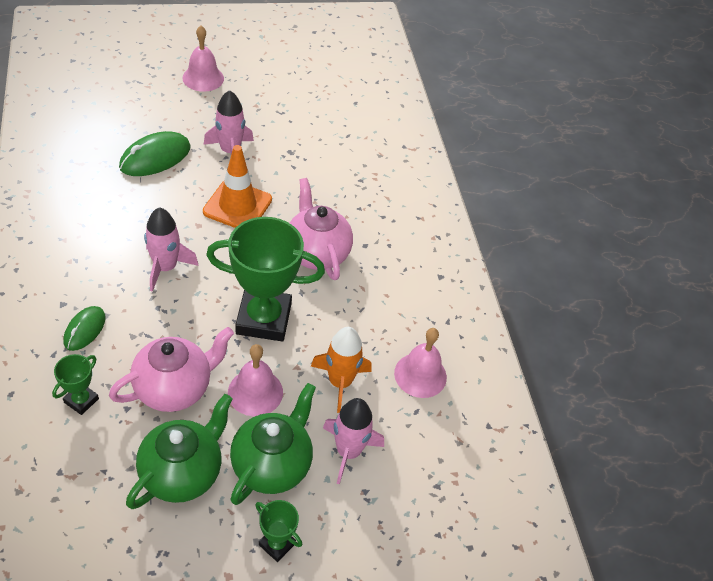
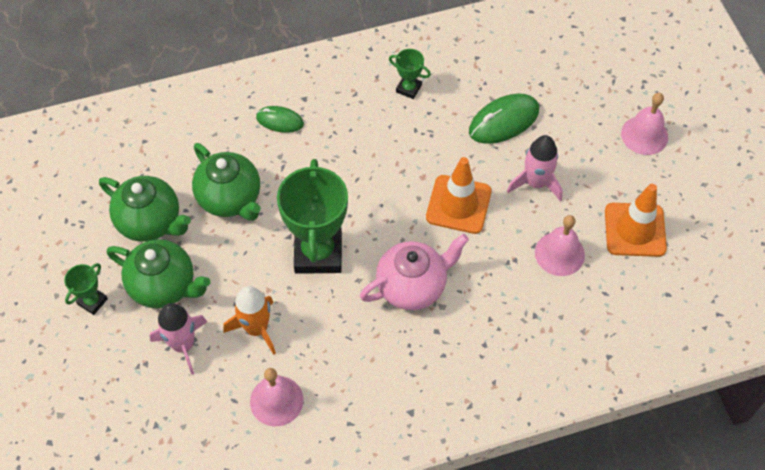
camera: 90 degrees right, 10 degrees up
(81, 400) = (209, 137): green trophy -> green trophy (408, 88)
(155, 157) = (503, 121): green mouse -> green mouse turned 75 degrees counterclockwise
(165, 267) = (362, 162): pink rocket -> none
(174, 388) = (230, 199): pink teapot -> green teapot
(255, 392) = (235, 260): pink bell -> pink bell (559, 253)
(293, 105) = (635, 230): none -> orange traffic cone

